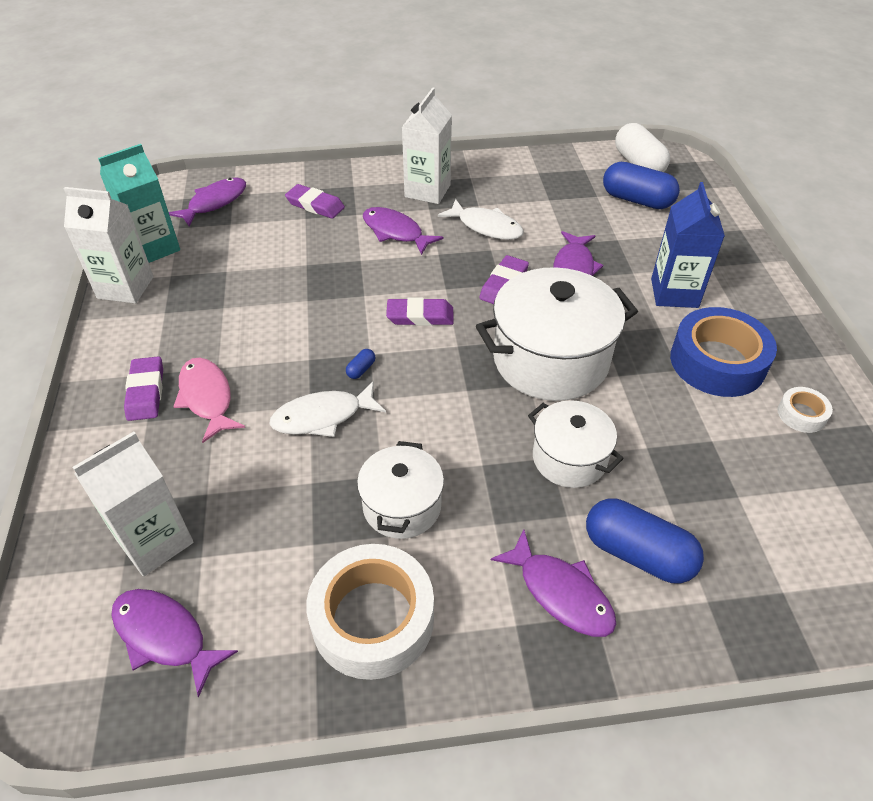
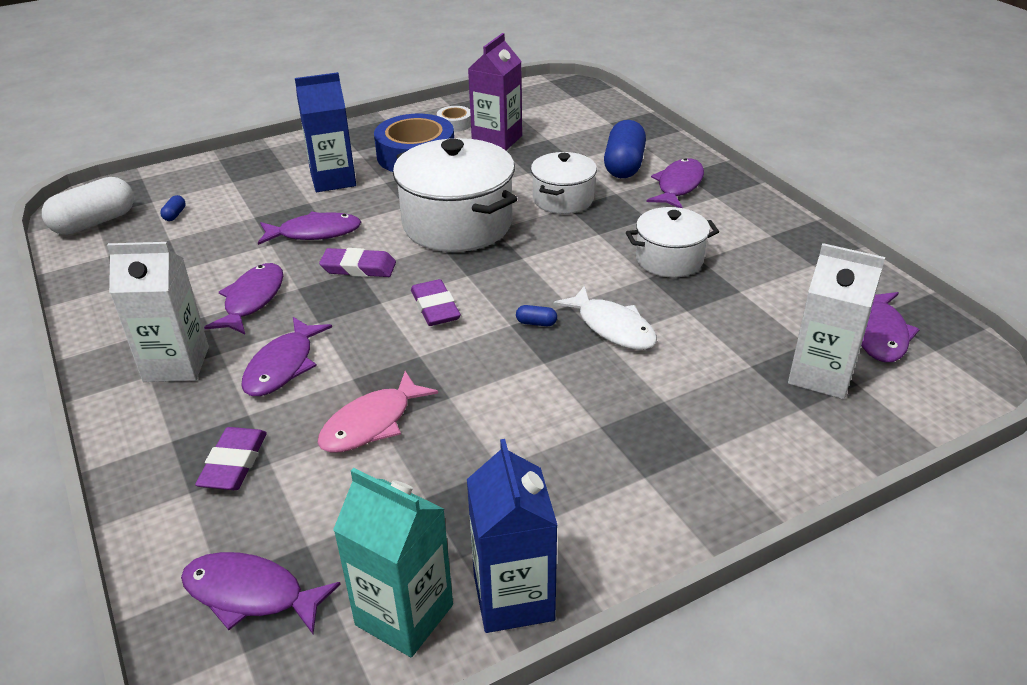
camera: 110 degrees left, 10 degrees down
(125, 287) = (513, 597): white carton -> blue carton
(146, 392) = (675, 469): purple eraser -> none
(207, 398) = (647, 415): pink fish -> pink fish (371, 423)
(373, 618) = (768, 248): white tape -> none
(486, 227) = (252, 300): white fish -> purple fish
(637, 200) = (175, 215): blue capsule -> blue capsule, size x0.40
(744, 443) = (497, 140): none -> purple carton

